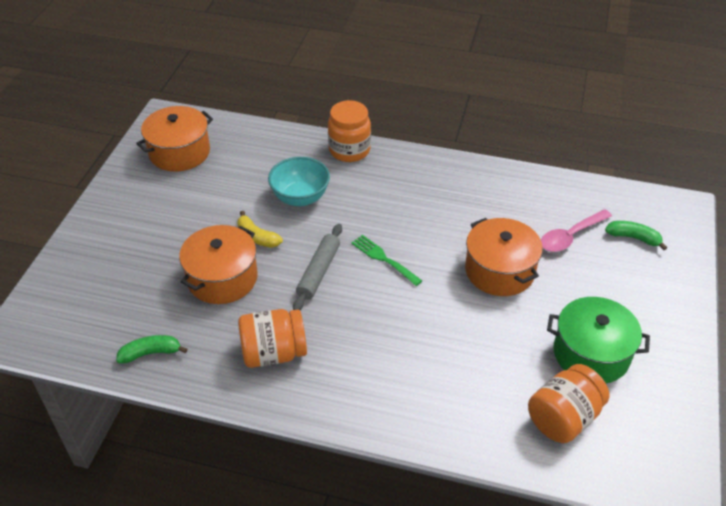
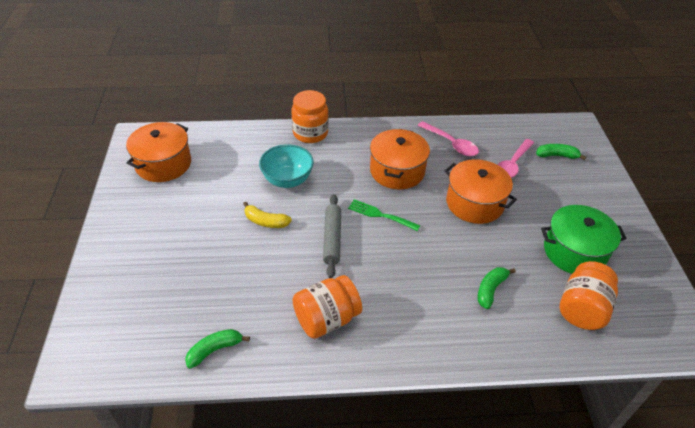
camera: 20 degrees left, 0 degrees up
(222, 278) = (251, 264): orange pot -> orange pot (397, 171)
(467, 369) = (490, 290): none -> green banana
(508, 196) = (451, 144): none -> pink spoon

